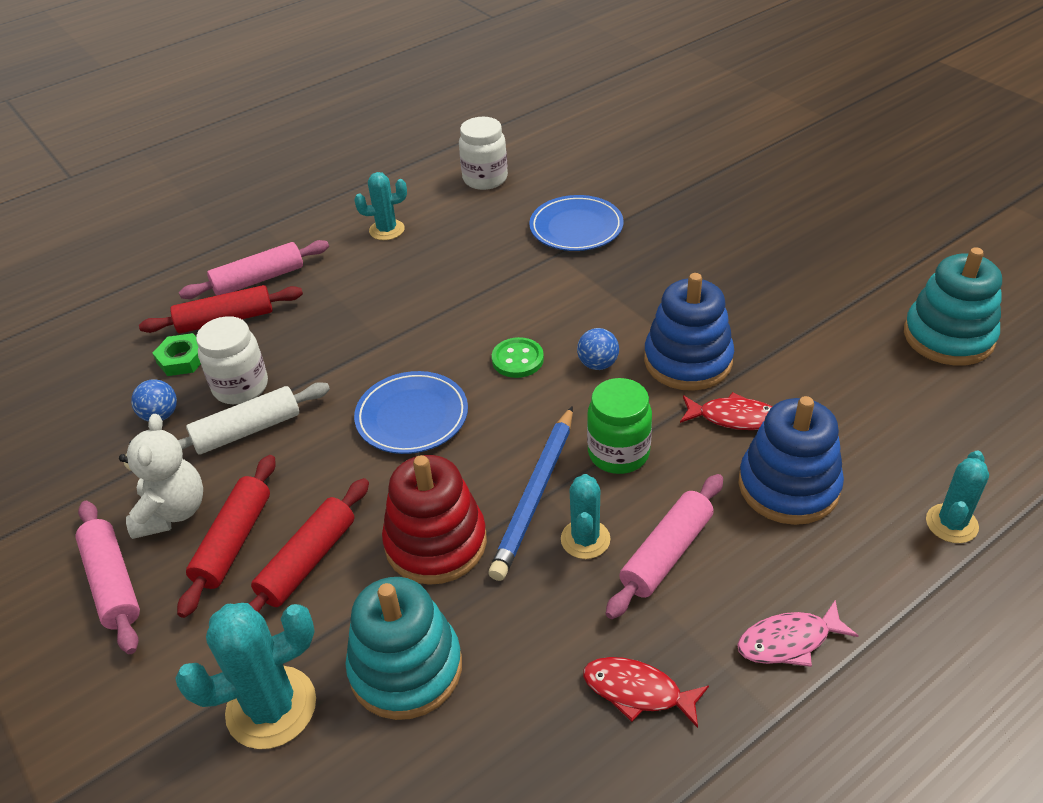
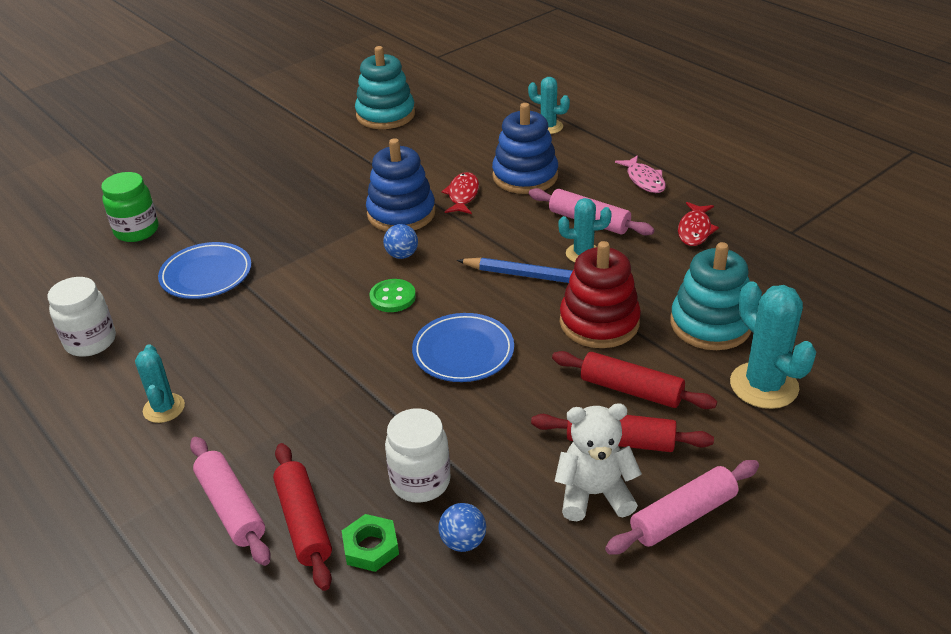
camera: 95 degrees left, 5 degrees down
(247, 430) = (484, 462): white rolling pin -> none
(618, 453) = (500, 242): green jar -> green jar (137, 231)

